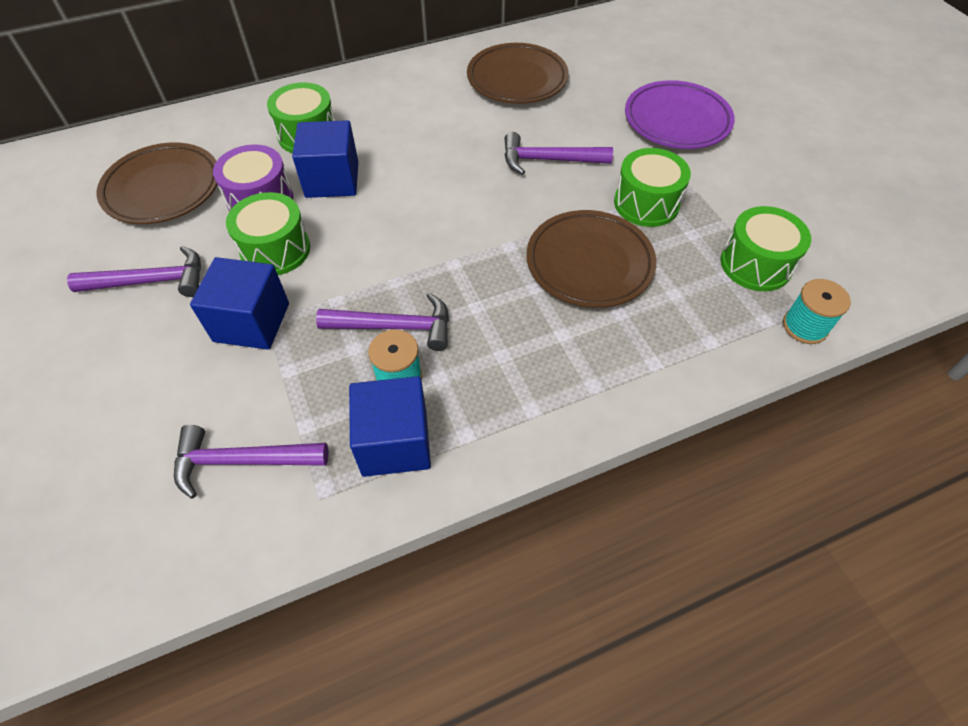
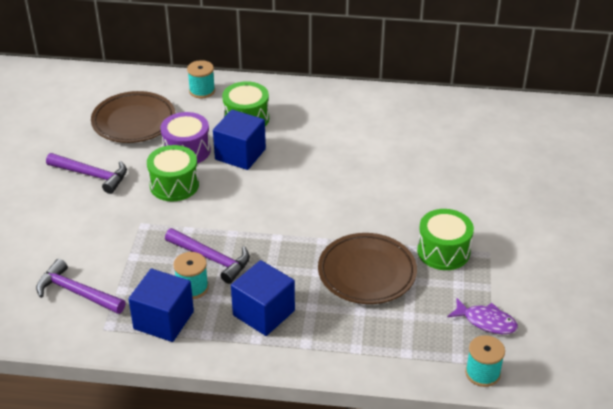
camera: 30 degrees right, 15 degrees down
(227, 121) = (202, 91): none -> turquoise spool
(251, 322) = (131, 221): blue cube -> blue cube (263, 313)
(517, 79) = (425, 130): brown plate -> none
(549, 160) = (398, 196): purple hammer -> none
(677, 121) = (523, 204): purple plate -> none
(755, 264) = (486, 321): green drum -> purple fish

